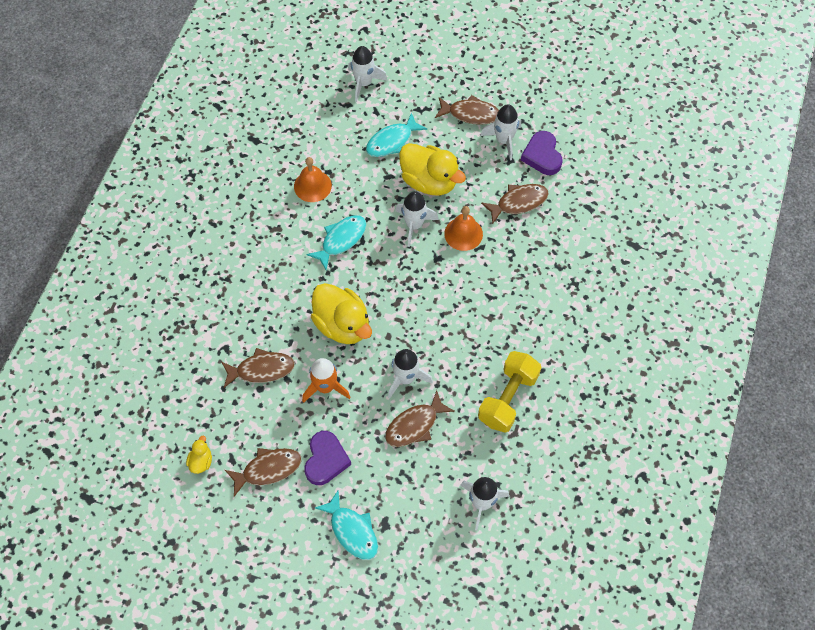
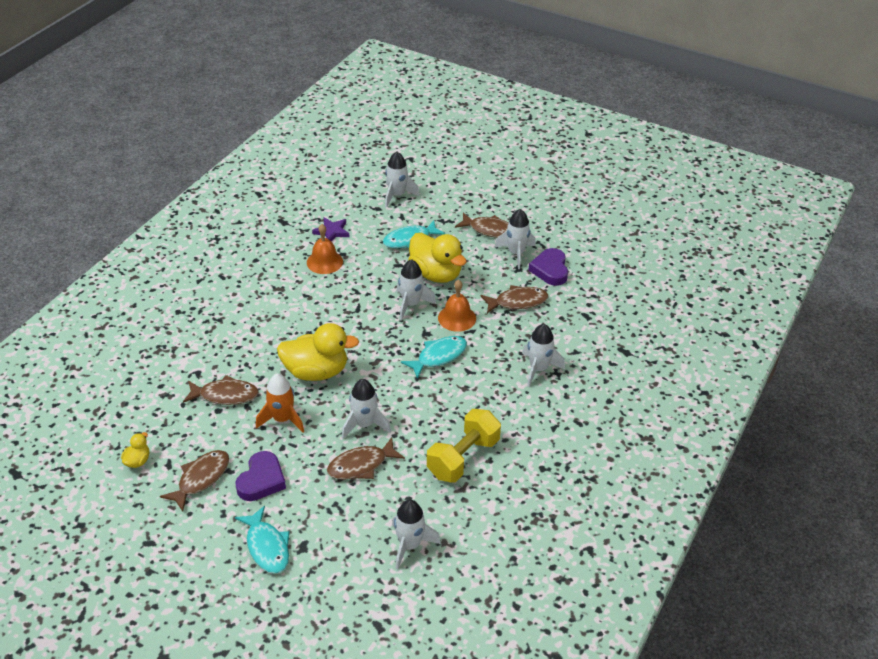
camera: 10 degrees right, 20 degrees down
(268, 469) = (201, 479): brown fish -> brown fish turned 45 degrees counterclockwise
(309, 144) = (332, 231): none -> purple star
(341, 240) = (337, 306): turquoise fish -> turquoise fish (438, 356)
(342, 325) = (316, 371): yellow duck -> yellow duck turned 60 degrees counterclockwise
(556, 282) = (538, 369): none -> white rocket

